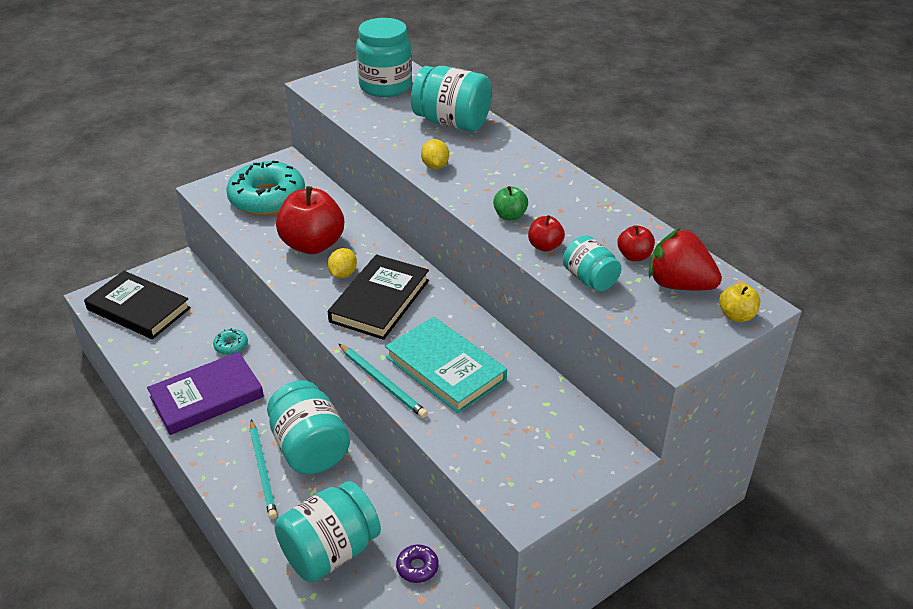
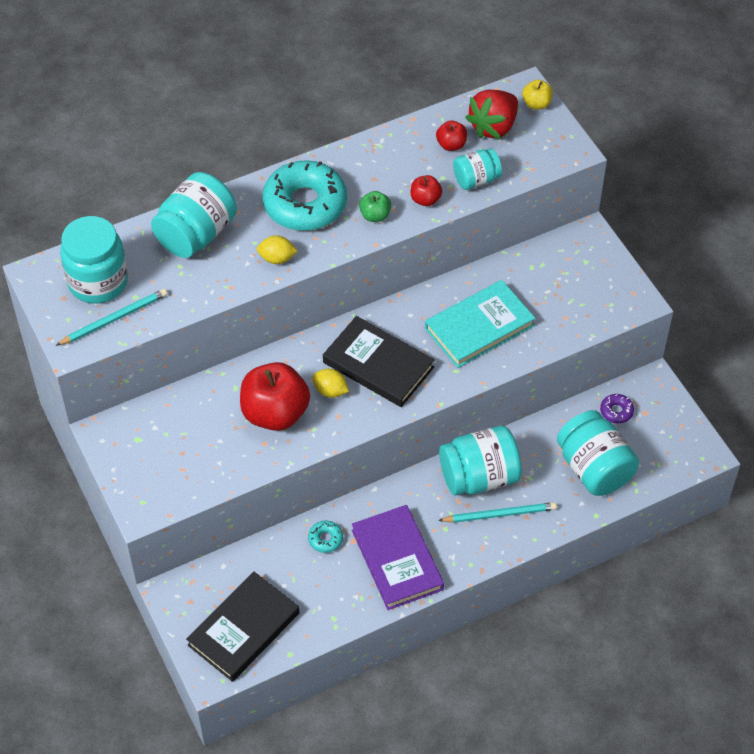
camera: 80 degrees left, 15 degrees up
(267, 198) = (176, 451): turquoise donut -> turquoise donut (305, 204)
(382, 383) = (489, 373): turquoise pencil -> turquoise pencil (114, 319)

